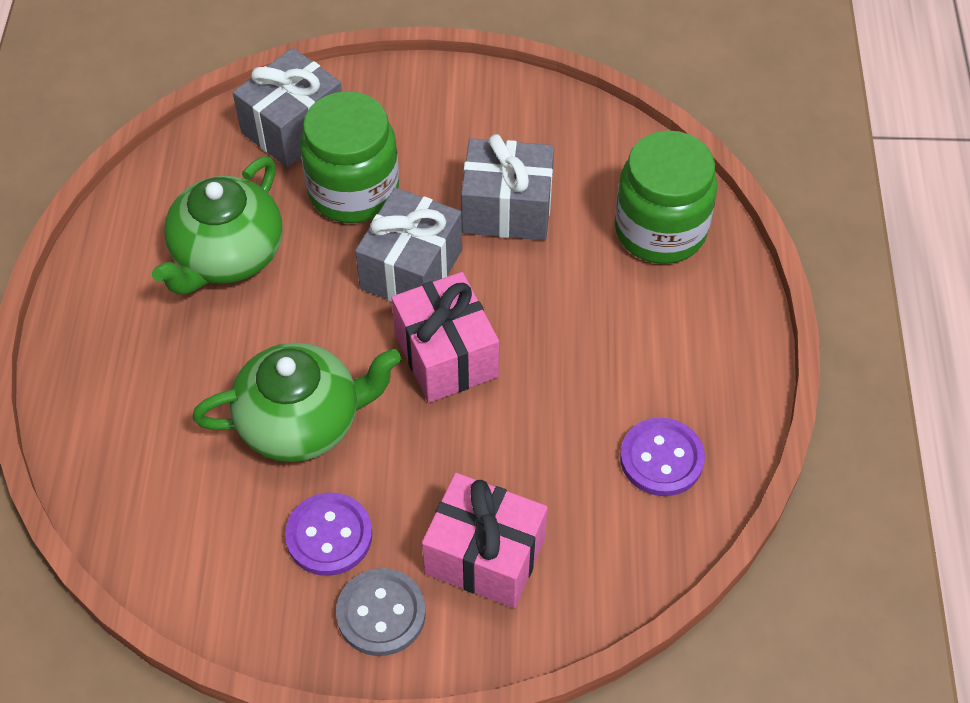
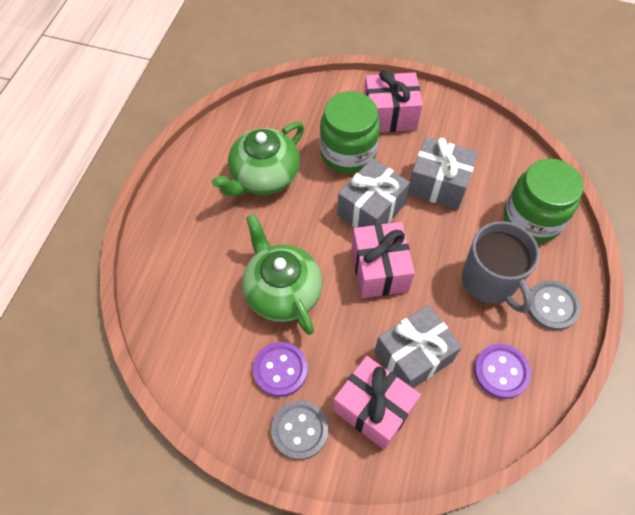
camera: 15 degrees right, 5 degrees up
(293, 128) = (321, 107): grey gift -> grey gift (413, 356)
(302, 422) = (282, 291): green teapot -> green teapot turned 120 degrees counterclockwise
(406, 119) = (389, 115): none -> pink gift
(617, 334) = (489, 281): none -> grey mug
(715, 349) = (551, 306): none -> grey button

